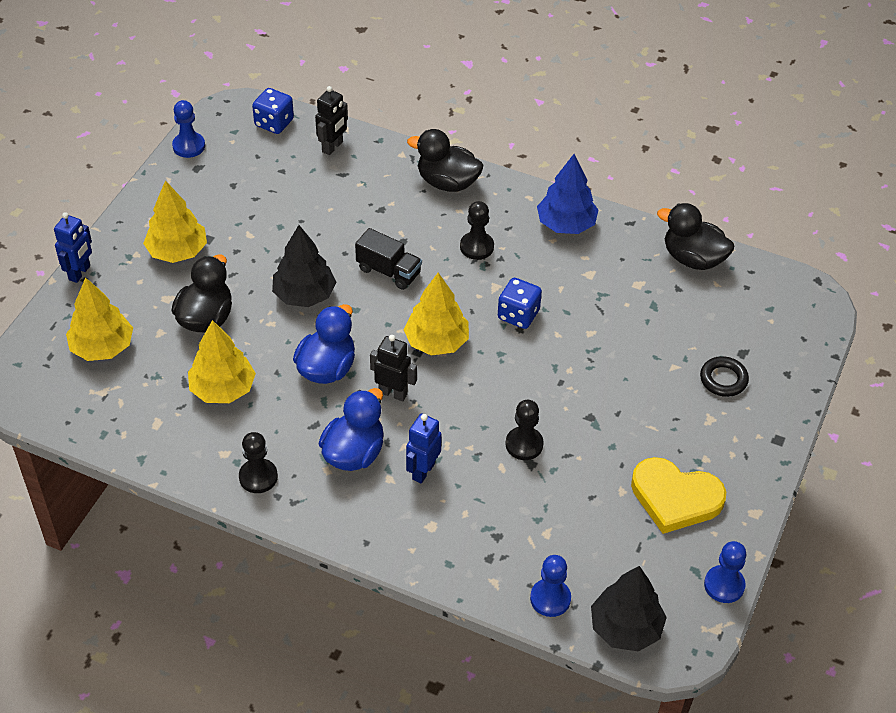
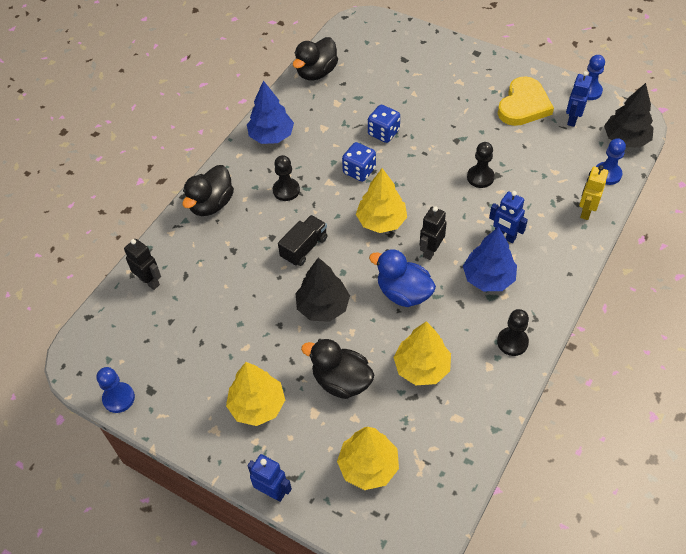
camera: 80 degrees left, 5 degrees up
(274, 123) = (106, 326): blue dice -> blue dice (383, 133)
(354, 453) = (488, 278): blue duck -> blue tree
(476, 567) = (586, 211): none -> yellow robot
(656, 559) = (572, 119): none -> blue robot
(723, 379) = (426, 71): black ring -> none

